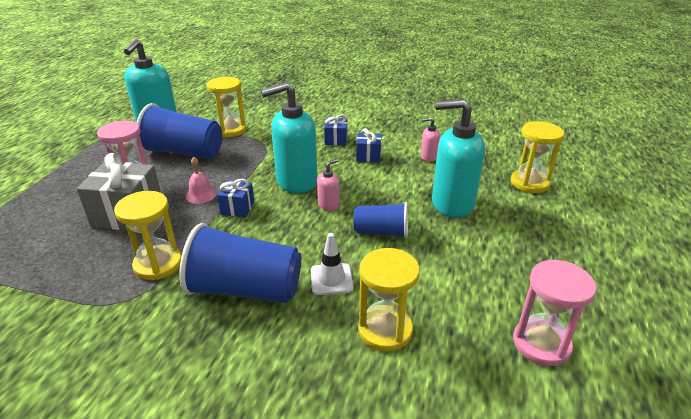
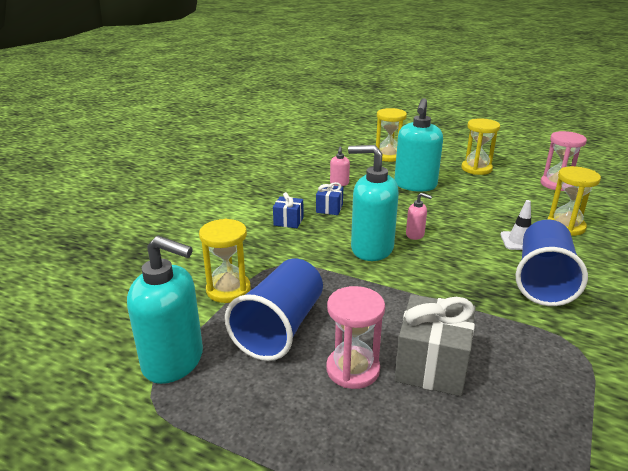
camera: 80 degrees left, 5 degrees down
(158, 264) = (521, 332): yellow hourglass -> yellow hourglass (476, 169)
(201, 194) = (390, 309): pink bell -> none
(237, 208) = (419, 284): blue gift -> none
(296, 182) = (371, 248): turquoise soap dispenser -> turquoise soap dispenser turned 120 degrees clockwise
(329, 205) = (415, 234): pink soap dispenser -> pink soap dispenser turned 150 degrees clockwise
(381, 232) = (455, 216): blue cup -> none

